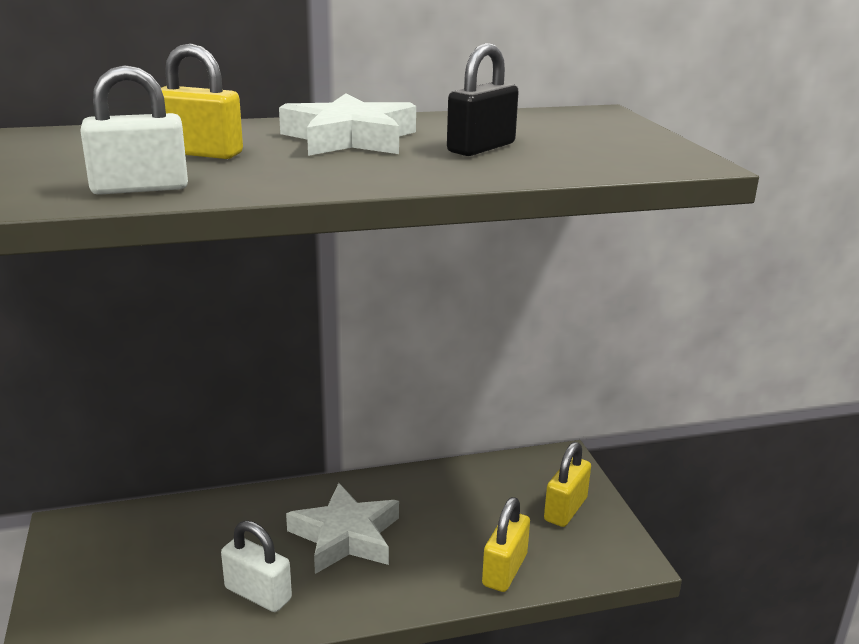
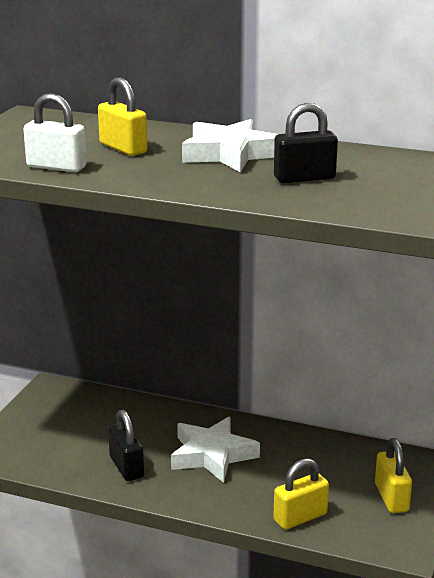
camera: 35 degrees right, 0 degrees up
(258, 594) = (126, 467): white padlock -> black padlock
(565, 509) = (391, 498): yellow padlock -> yellow padlock turned 75 degrees counterclockwise

